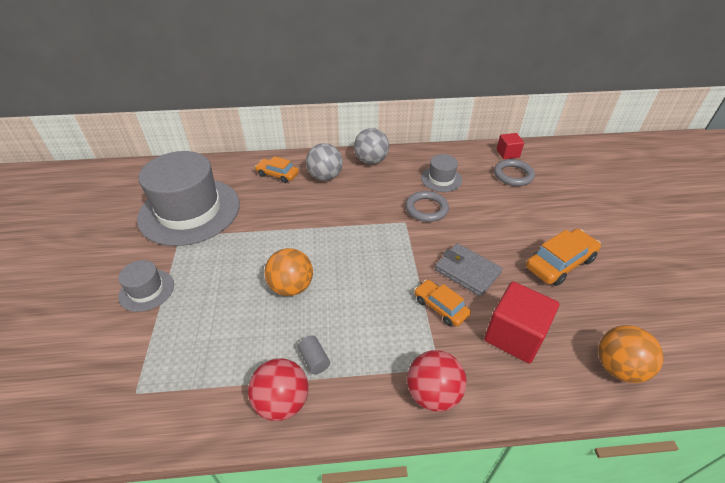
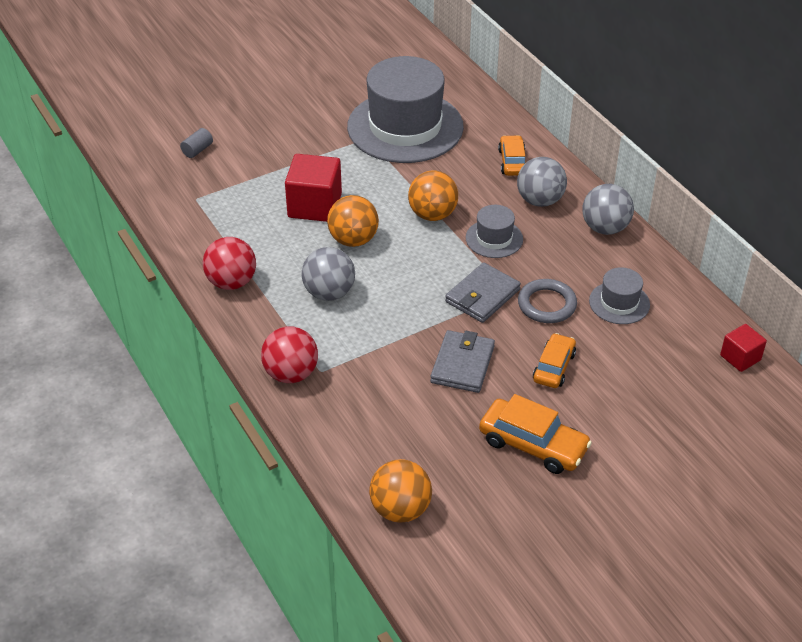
camera: 65 degrees right, 0 degrees up
(146, 290) = (291, 152): grey hat -> grey hat (494, 238)
(298, 231) = (432, 215): none -> orange ball
(314, 360) = (281, 286): grey cylinder -> grey cylinder (197, 150)
(344, 326) = (329, 293): none -> grey ball
(401, 236) = (482, 296): none -> grey wallet
(440, 307) = (396, 355): orange car -> orange car (554, 367)
(513, 175) = (688, 373): grey ring -> none
(514, 335) = (393, 420): red cube -> red cube (314, 206)

